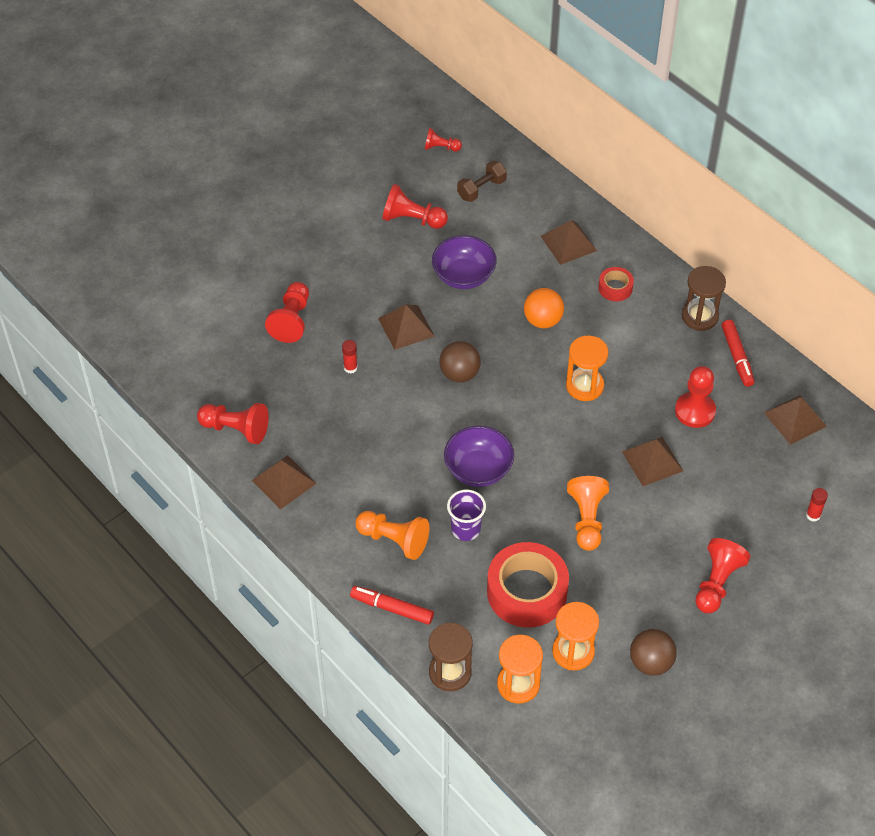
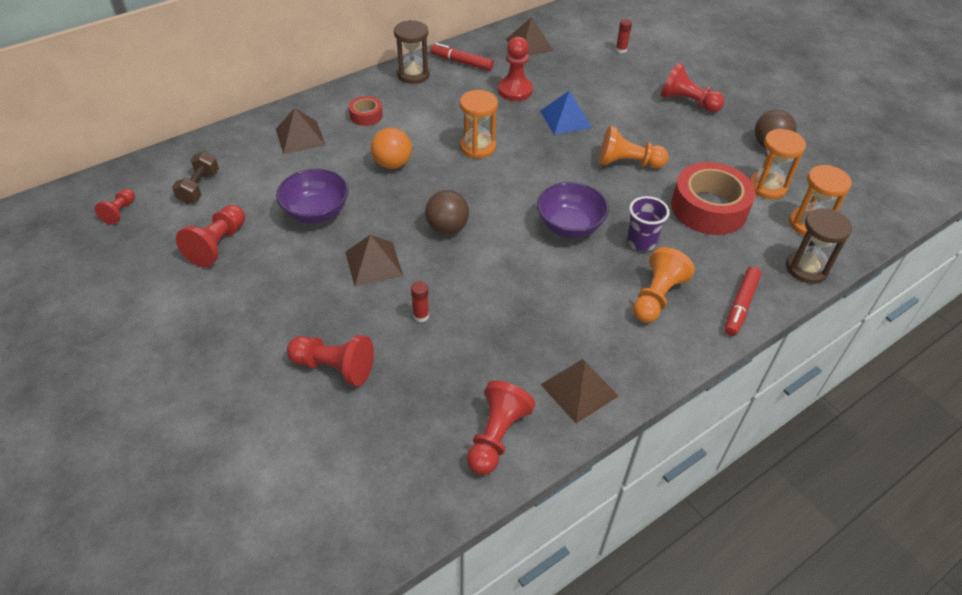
camera: 85 degrees left, 5 degrees down
(481, 189) = (199, 187): brown dumbbell -> brown dumbbell turned 45 degrees clockwise
(652, 461) = (565, 119): brown pyramid -> blue pyramid
(737, 357) = (461, 62): red marker -> red marker turned 150 degrees counterclockwise

